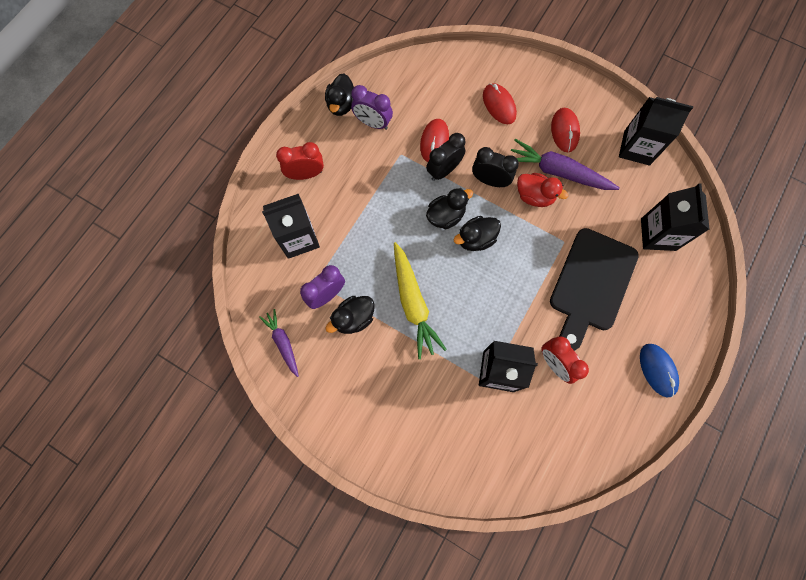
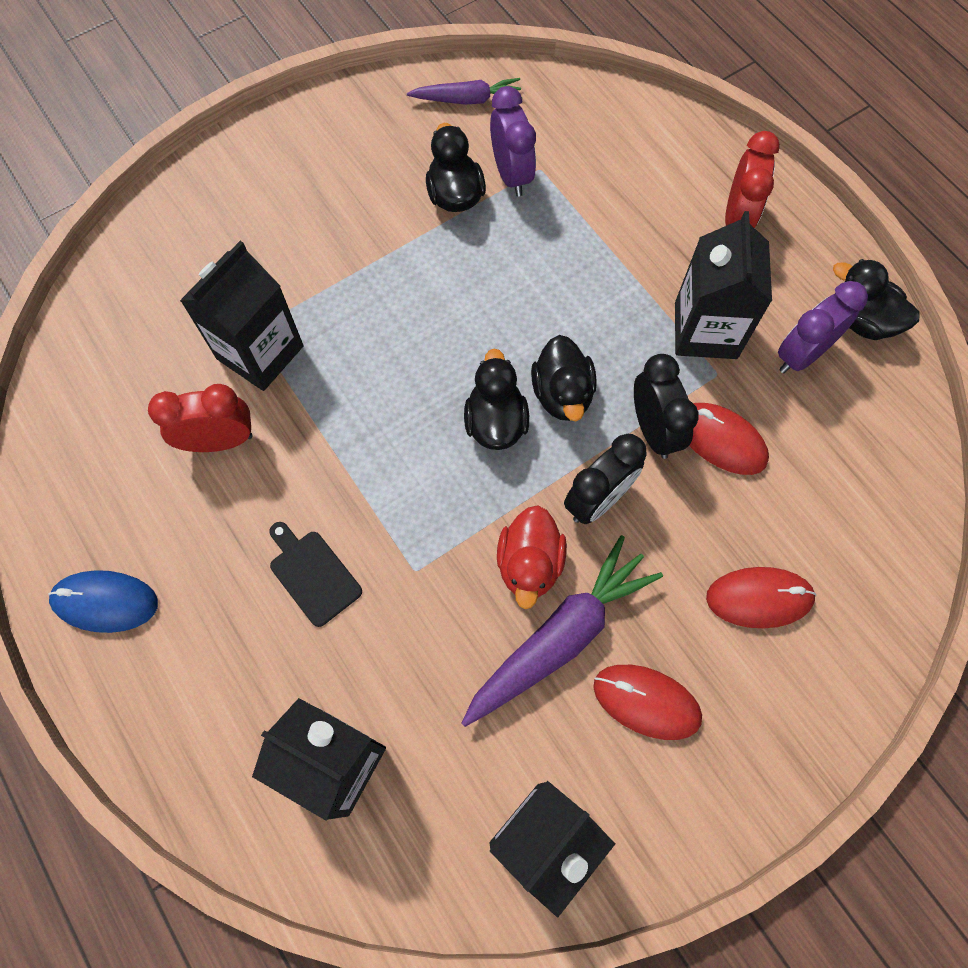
camera: 115 degrees right, 5 degrees down
(298, 238) = (624, 171): black carton -> black carton (705, 330)
(413, 303) = (434, 282): yellow carrot -> none
(534, 196) = (529, 564): red duck -> red duck turned 45 degrees counterclockwise
(591, 284) = (313, 574): black cutting board -> black cutting board, size x0.46

